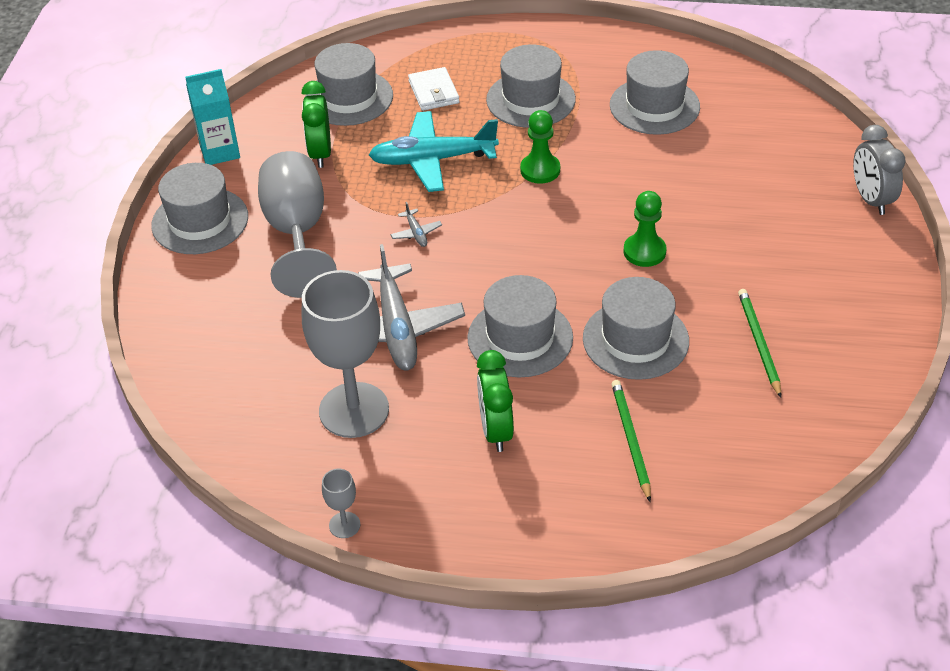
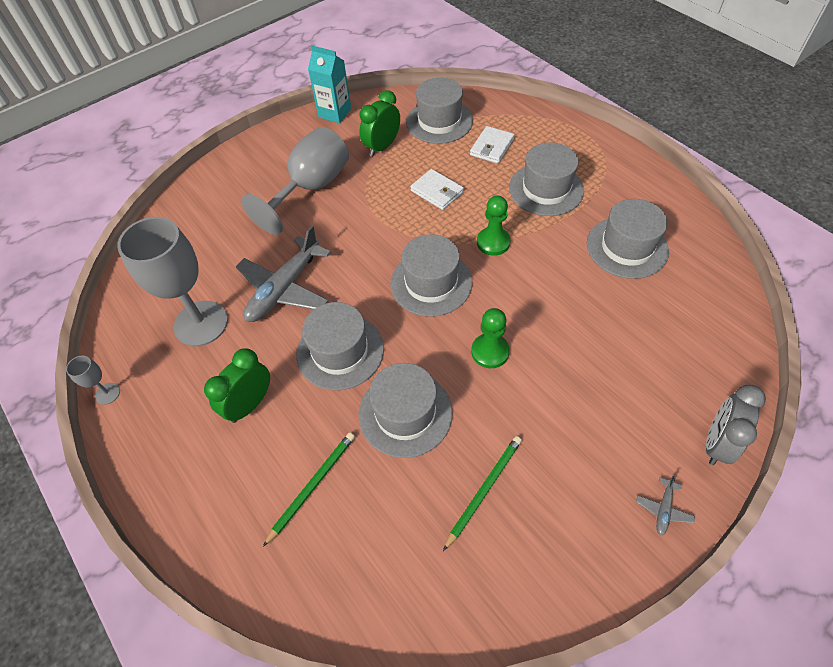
camera: 45 degrees right, 10 degrees up
(200, 221) = (276, 148): grey hat -> grey hat (431, 283)
(416, 233) = (370, 234): grey plane -> grey plane (663, 509)
(432, 160) = (437, 192): turquoise plane -> white wallet

